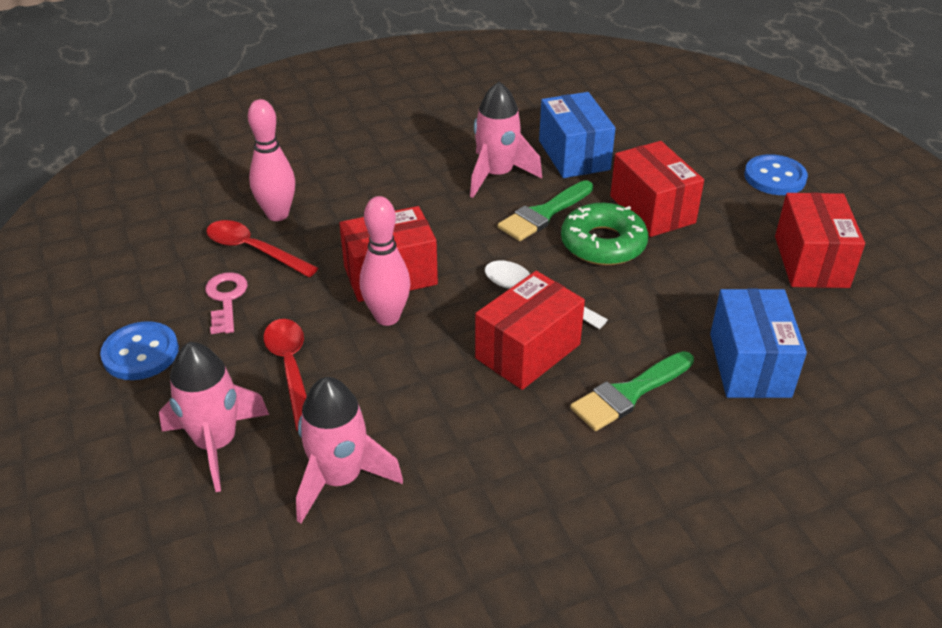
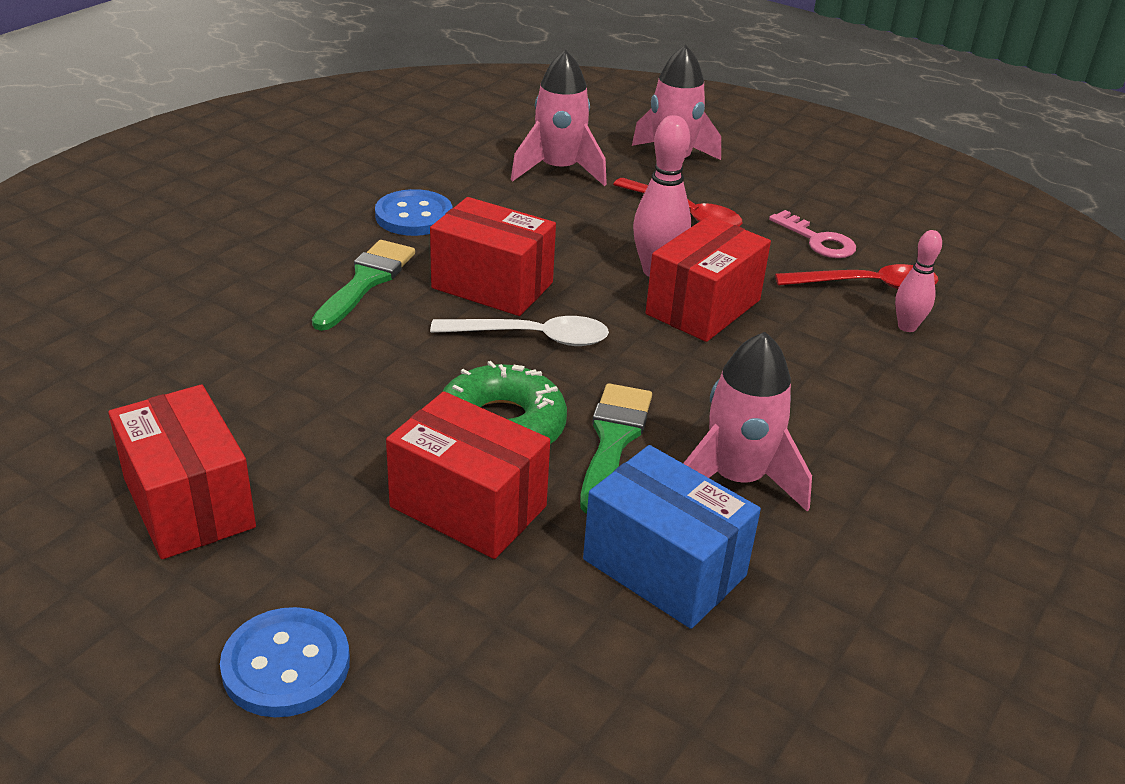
camera: 145 degrees right, 5 degrees down
(140, 353) = (814, 189): blue button -> blue button (414, 216)
(277, 214) = (907, 327): pink bowling pin -> pink bowling pin, size x0.63
(527, 351) = (492, 285): red box -> red box turned 75 degrees counterclockwise
(750, 365) = (246, 342): blue box -> none

